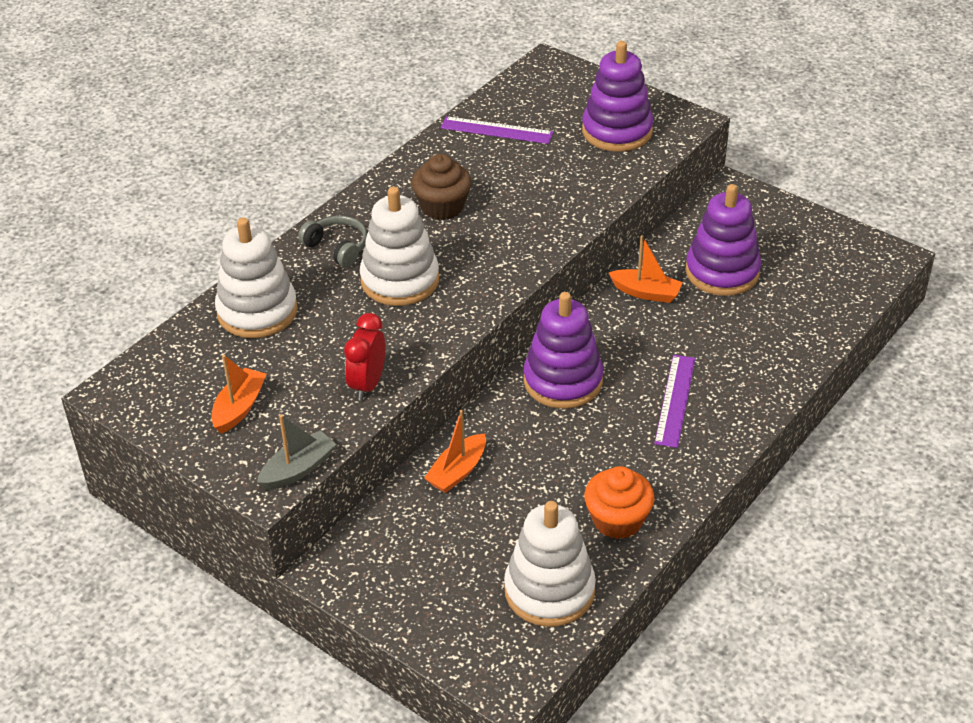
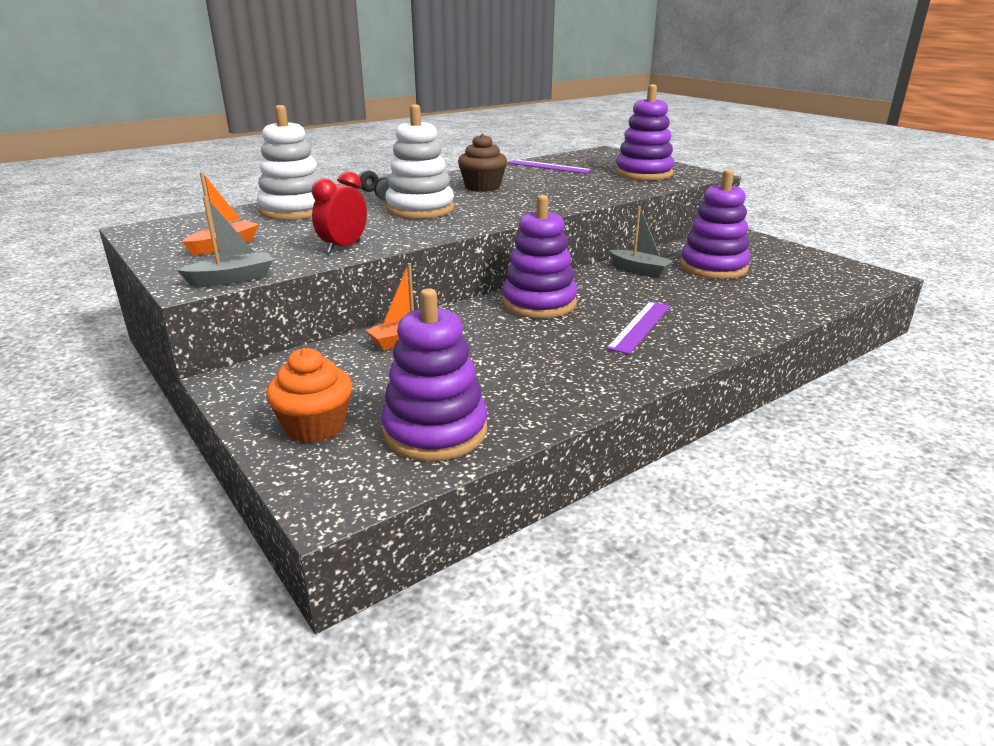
camera: 15 degrees right, 15 degrees down
(549, 590) = (435, 431): white stacking toy -> purple stacking toy
(617, 520) = (541, 392): orange cupcake -> orange cupcake (315, 426)
(646, 293) = (640, 270): orange boat -> grey boat

